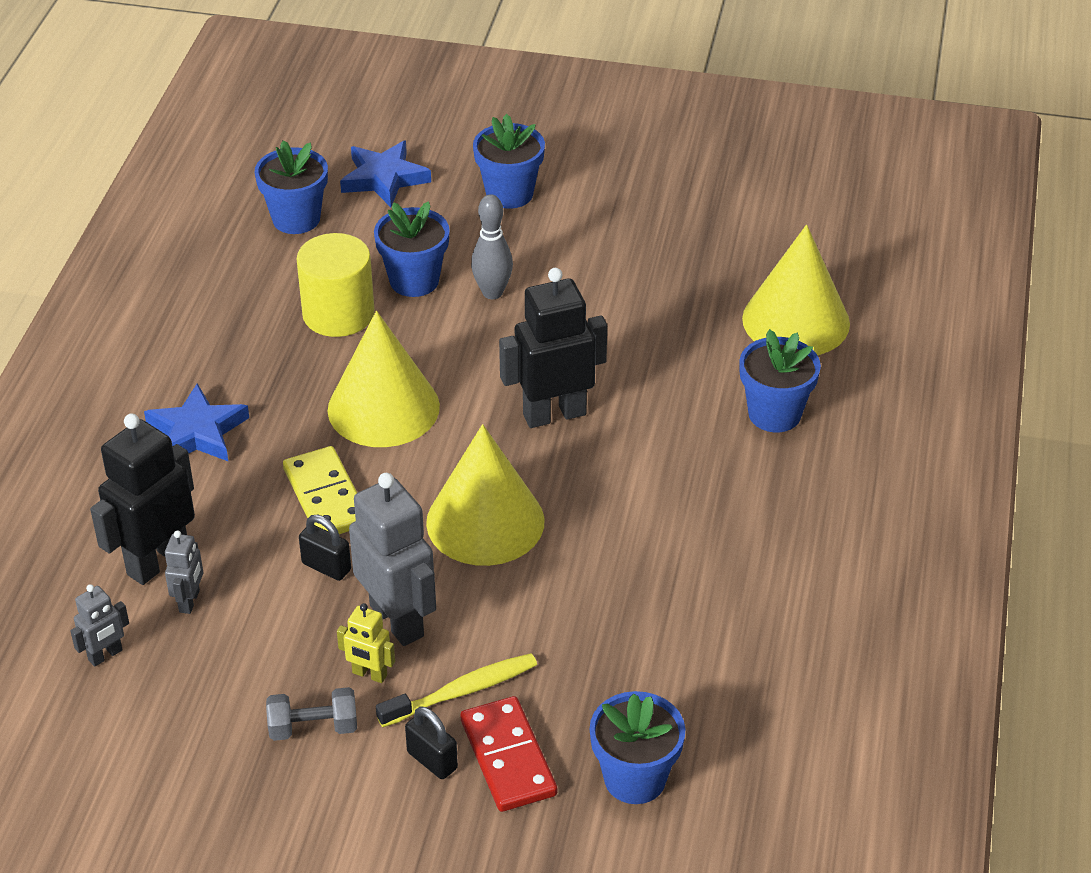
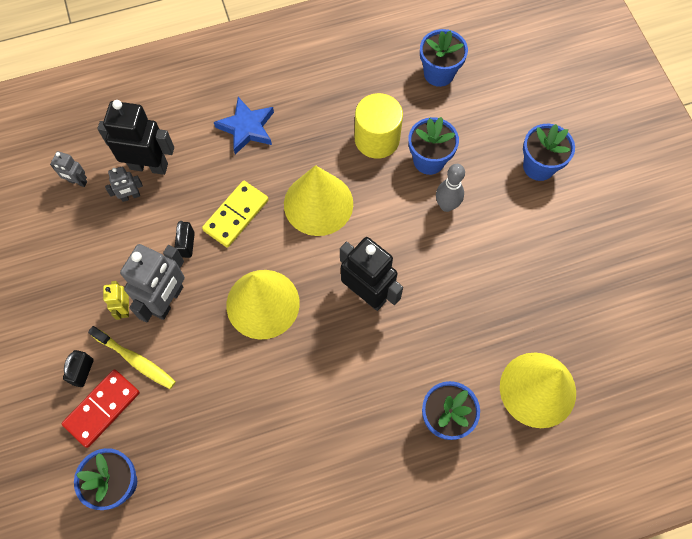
camera: 60 degrees right, 25 degrees up
(313, 728) = (77, 302): grey dumbbell -> none
(384, 178) = (504, 95): blue star -> none

